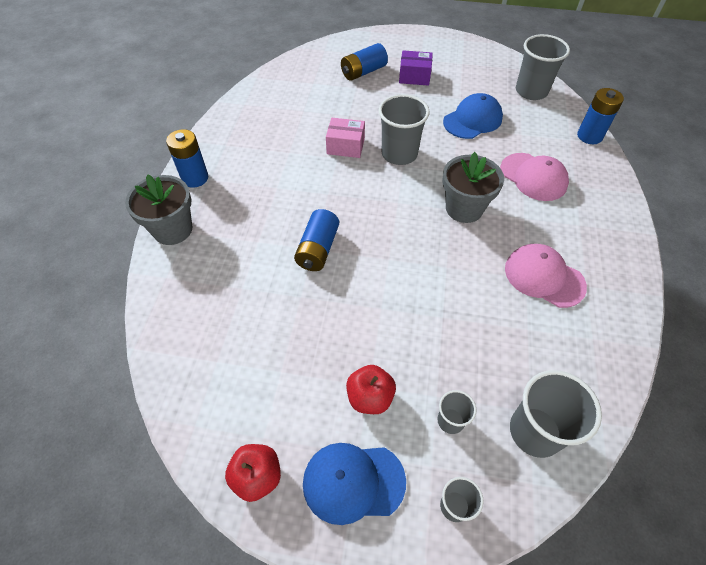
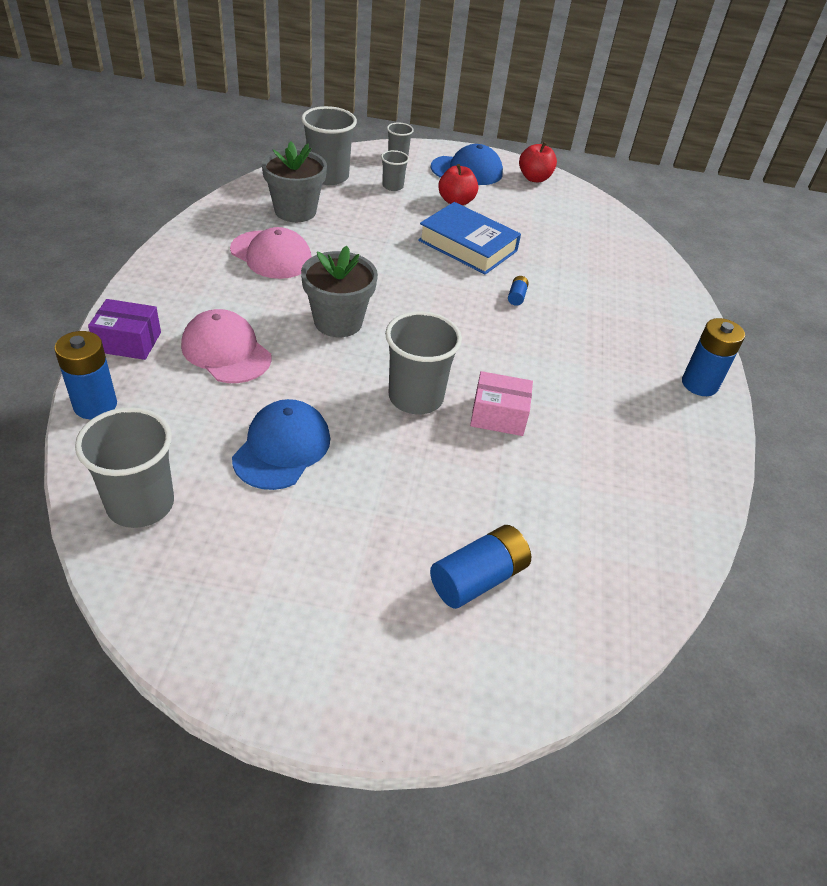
camera: 175 degrees right, 10 degrees down
(173, 229) = (690, 327): grey flower pot -> grey flower pot (295, 211)
(318, 249) = (516, 296): blue battery -> blue battery, size x0.47
(359, 314) = (467, 246): none -> blue book
(414, 76) = (370, 558): purple box -> purple box (128, 342)
(472, 120) = (282, 448): blue cap -> blue cap turned 150 degrees clockwise

